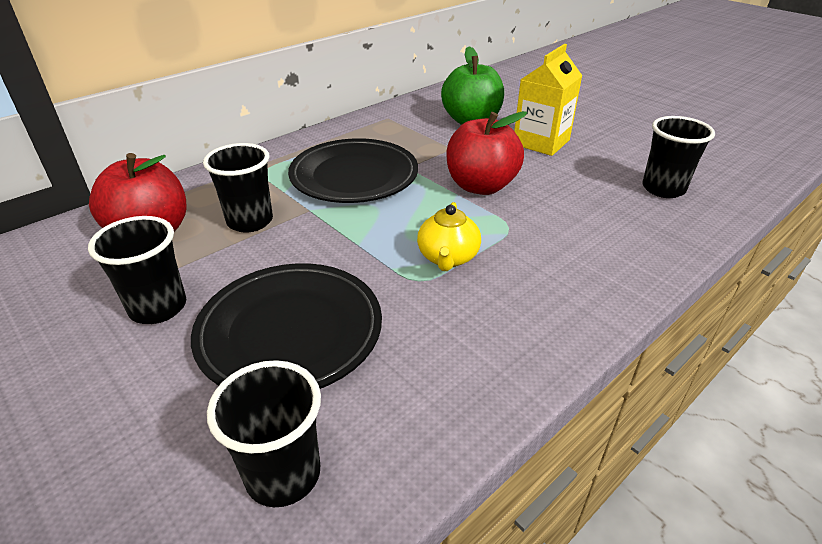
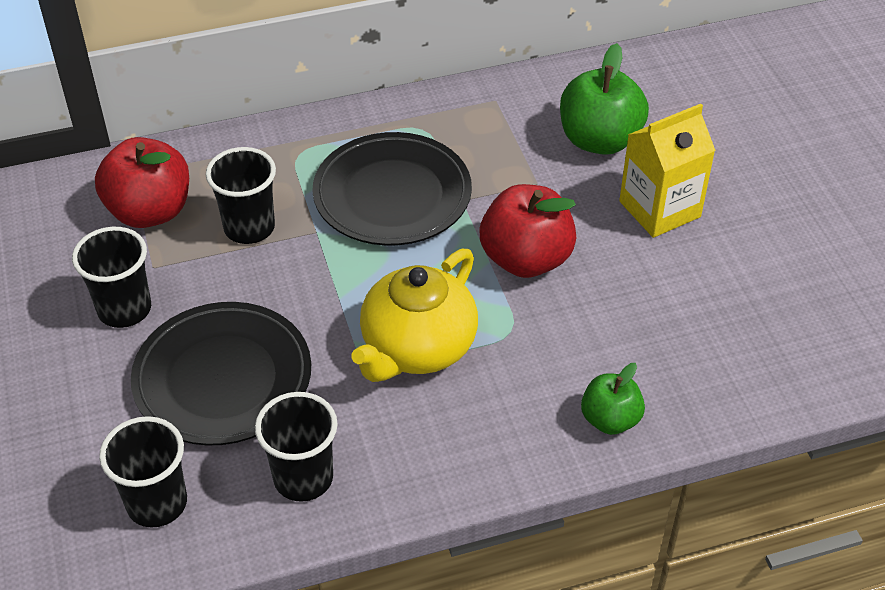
camera: 25 degrees right, 10 degrees up
(448, 258) = (417, 347): yellow teapot -> yellow teapot, size x1.67
(633, 259) = (610, 419): none -> green apple
(663, 189) = (744, 338): black cup -> black cup (303, 478)

